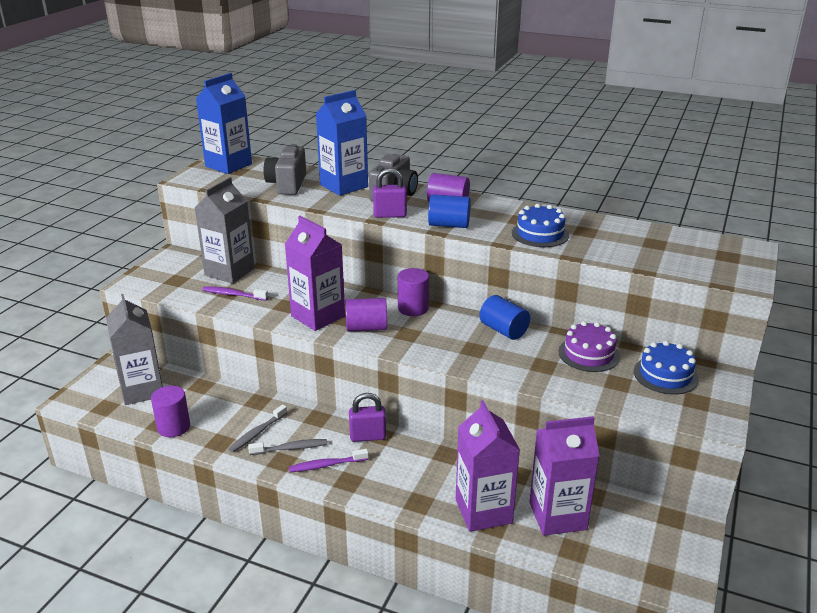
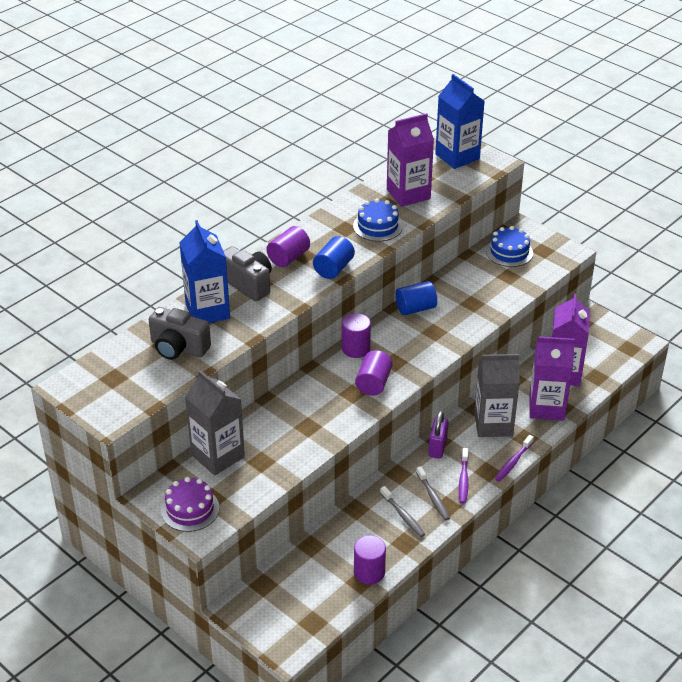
camera: 70 degrees left, 10 degrees up
(142, 390) = (297, 591): grey carton -> grey carton (493, 424)
(228, 165) = (93, 383): blue carton -> blue carton (457, 156)
(233, 295) = (267, 459): purple toothbrush -> purple toothbrush (513, 462)
(291, 448) = (433, 497): grey toothbrush -> grey toothbrush turned 150 degrees clockwise
(318, 316) = (339, 409): purple carton -> purple carton (408, 194)
(390, 215) = (293, 297): purple padlock -> none
(588, 354) = (468, 277): purple cake -> purple cake (190, 509)

